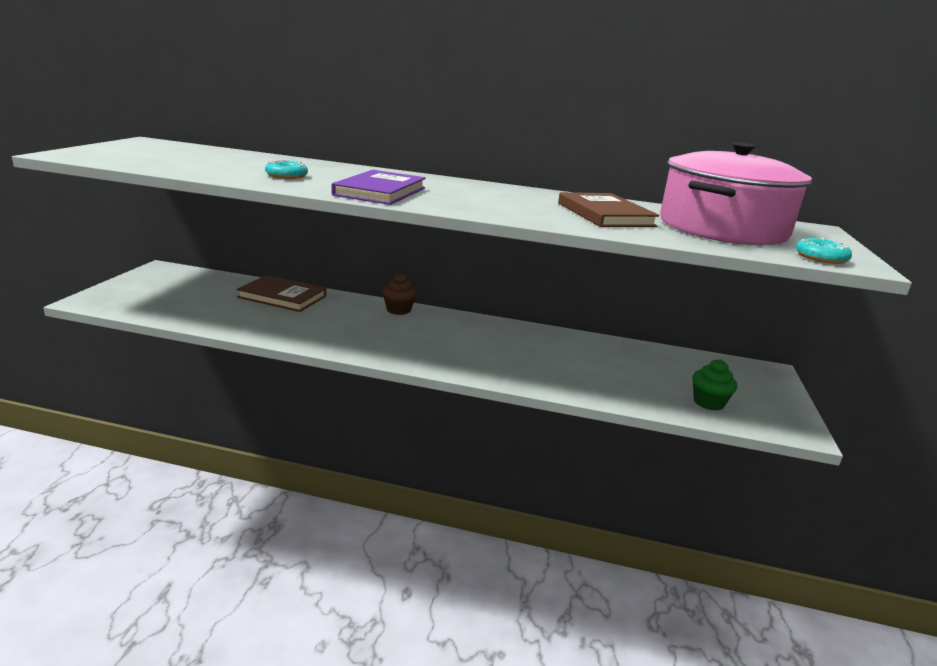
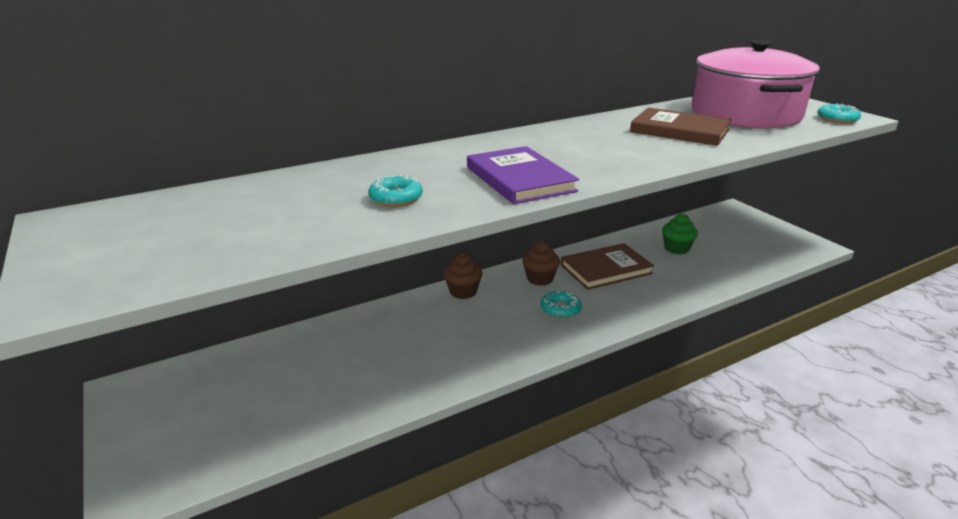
camera: 40 degrees left, 5 degrees up
(282, 297) = (341, 340): brown book -> brown book (606, 269)
(438, 346) = (560, 309): none -> turquoise donut
(465, 327) = (540, 279): none -> brown cupcake
(708, 402) = (758, 253): green cupcake -> green cupcake (676, 248)

